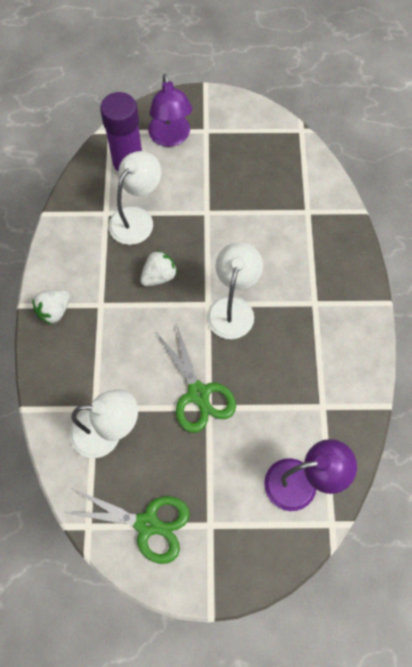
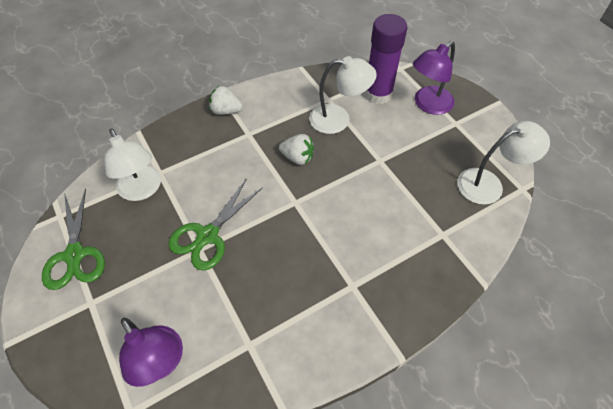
camera: 60 degrees right, 10 degrees down
(233, 308) = (303, 222): white lamp -> white lamp (488, 184)

